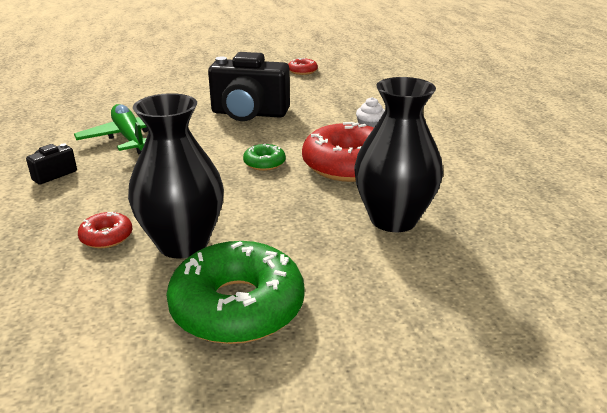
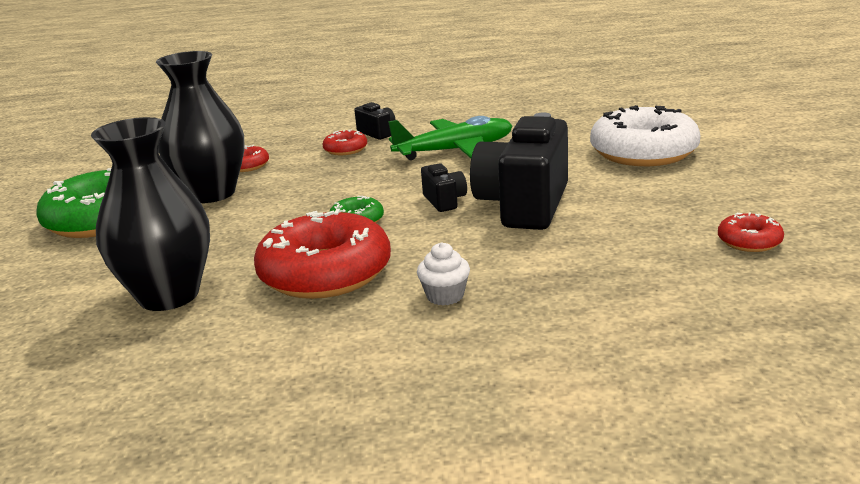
camera: 100 degrees right, 5 degrees down
(92, 185) = (345, 149): none -> red donut
(172, 85) = (643, 152): none -> white donut
(235, 136) = (444, 201): none -> black camera

